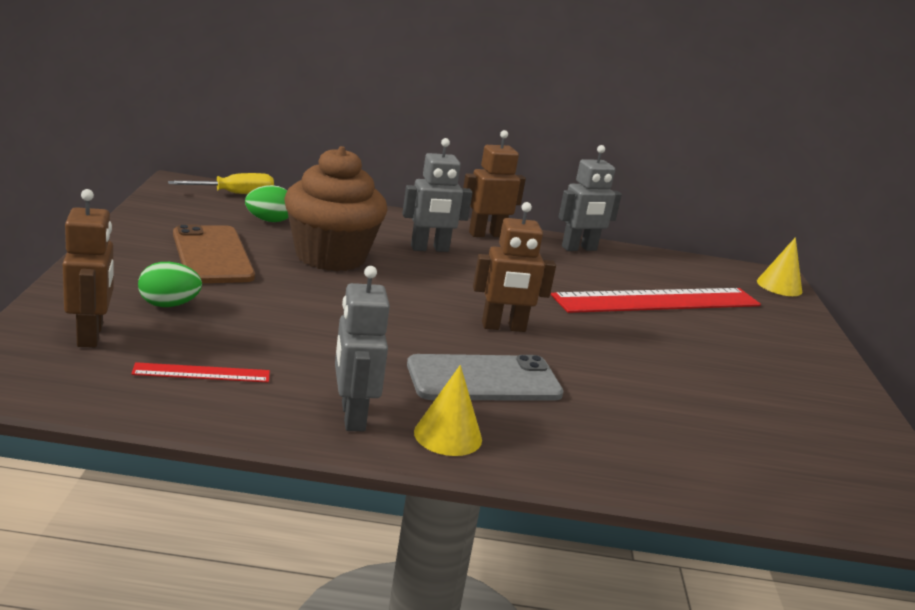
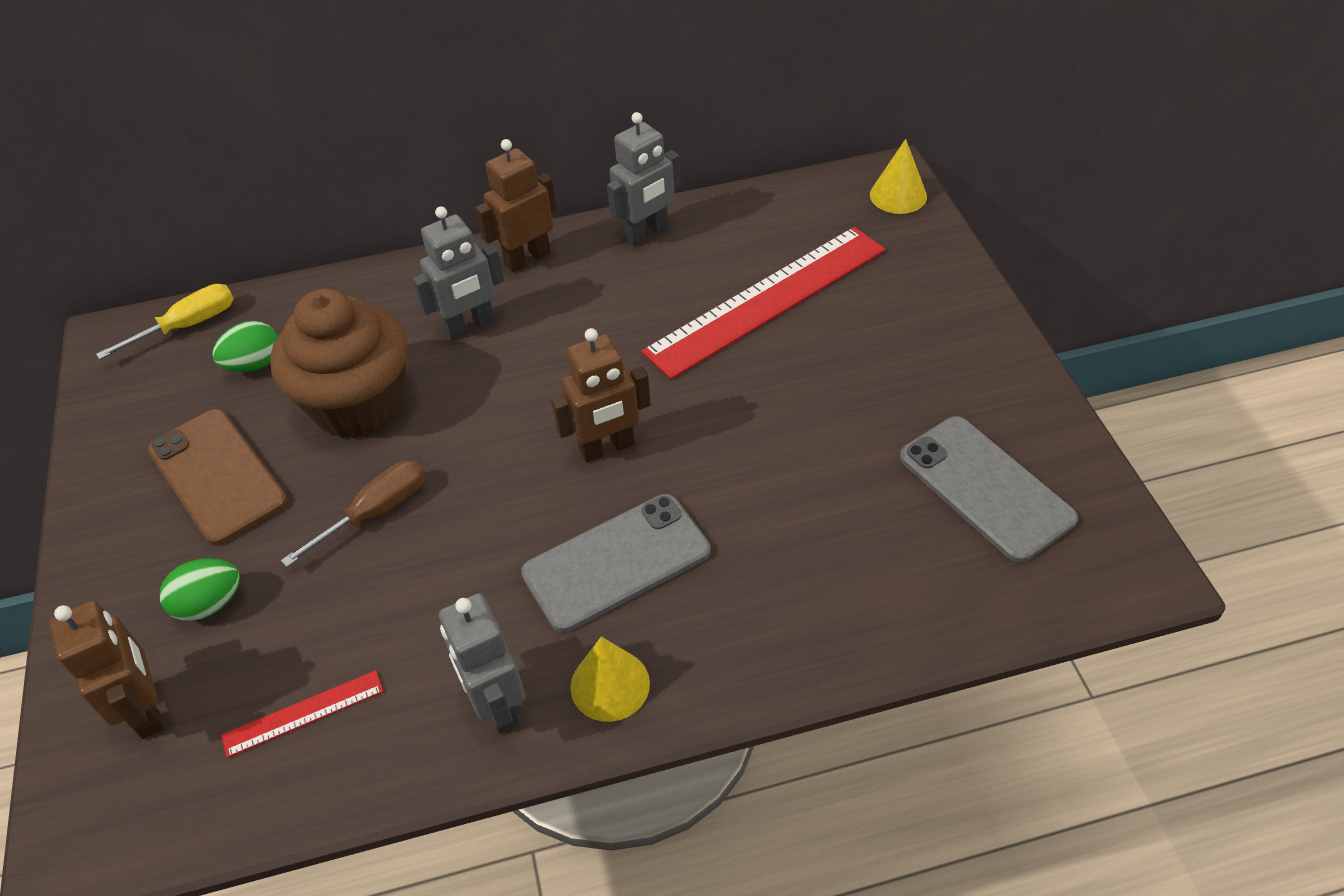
camera: 10 degrees left, 25 degrees up
(313, 303) = (375, 513): none -> brown screwdriver
(806, 437) = (985, 487): none -> grey phone

